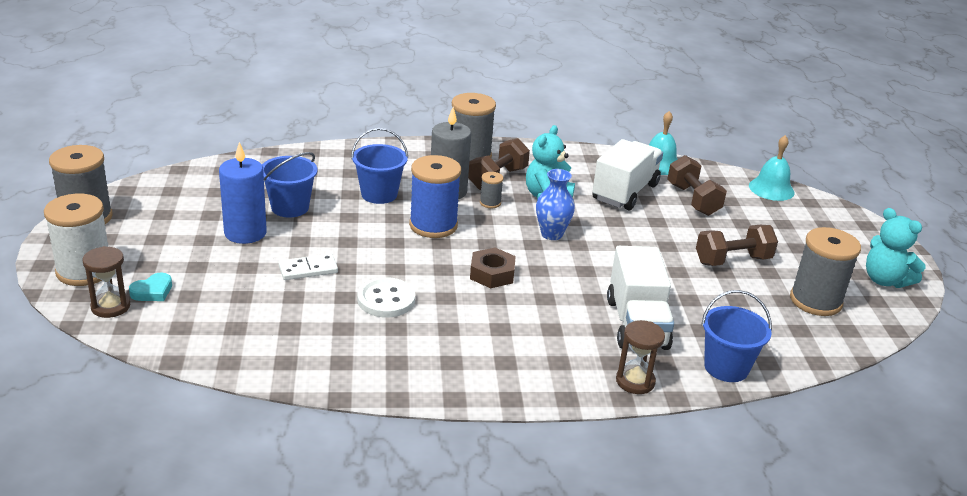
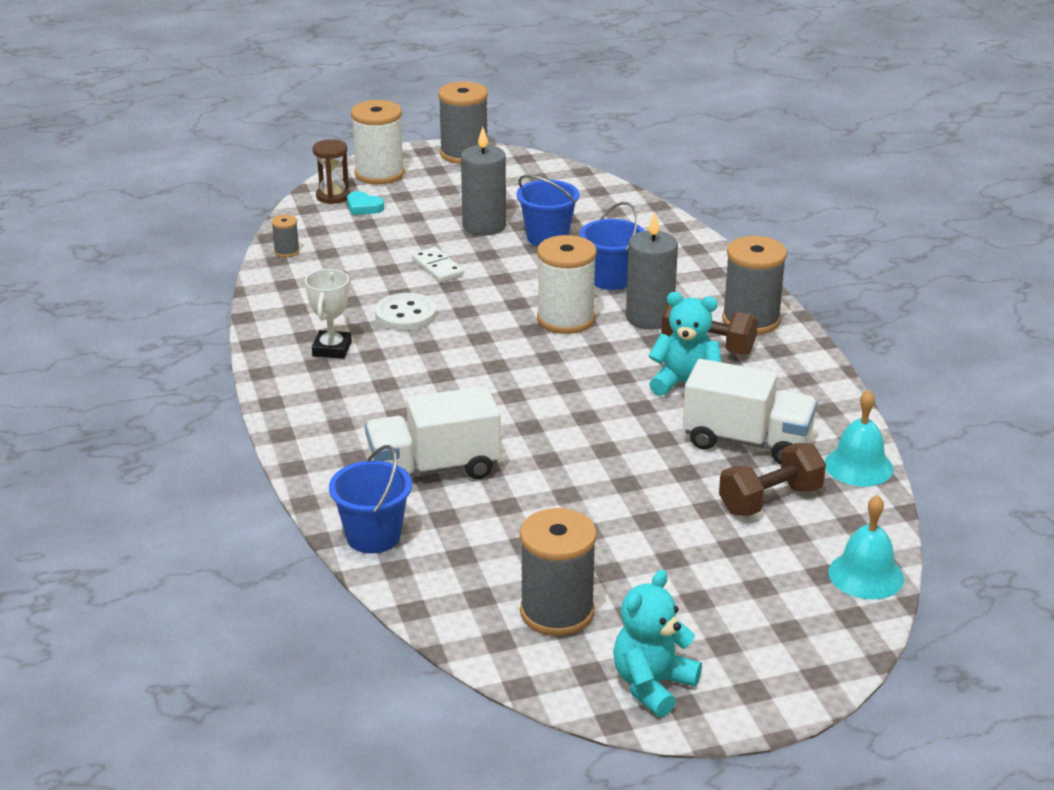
camera: 80 degrees right, 0 degrees up
(245, 233) = (484, 226): blue candle -> grey candle
(429, 350) = (332, 349): none -> white trophy
(433, 225) = (565, 319): blue spool -> white spool
(490, 203) = (643, 347): grey spool -> grey spool (287, 251)
(492, 274) = (486, 367): brown nut -> none
(551, 234) = (597, 396): blue vase -> none
(635, 381) = (324, 474): brown hourglass -> none
(732, 260) = (621, 538): brown dumbbell -> none

